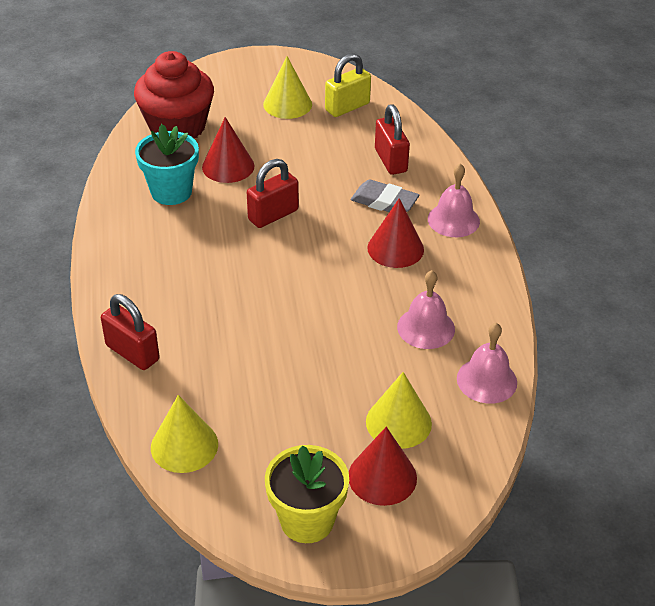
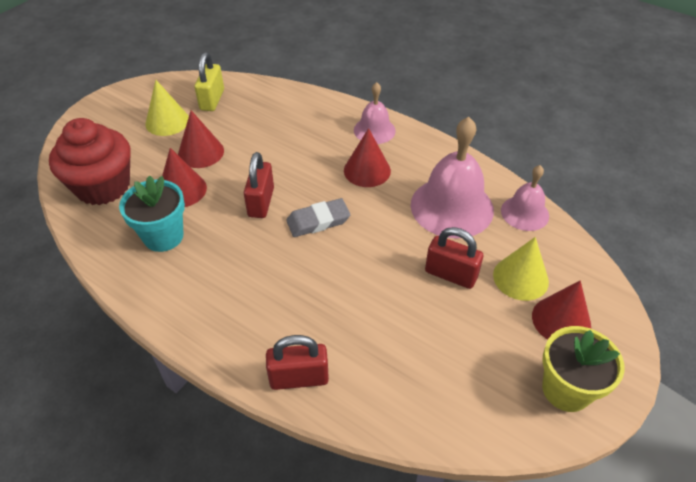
camera: 45 degrees left, 5 degrees up
(184, 445) = (428, 413): yellow cone -> none
(280, 145) = (201, 152): none -> red cone
(384, 202) = (319, 146): grey eraser -> grey eraser (318, 221)
(390, 160) = (287, 117): red padlock -> red padlock (450, 274)
(426, 328) = (452, 207): pink bell -> pink bell, size x1.75

